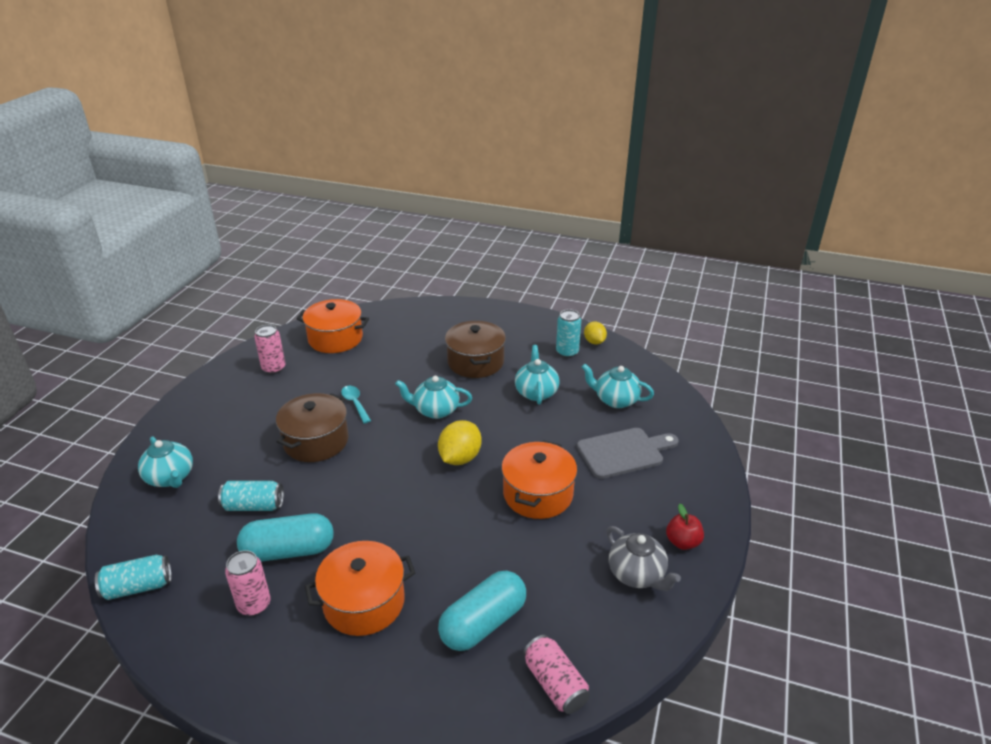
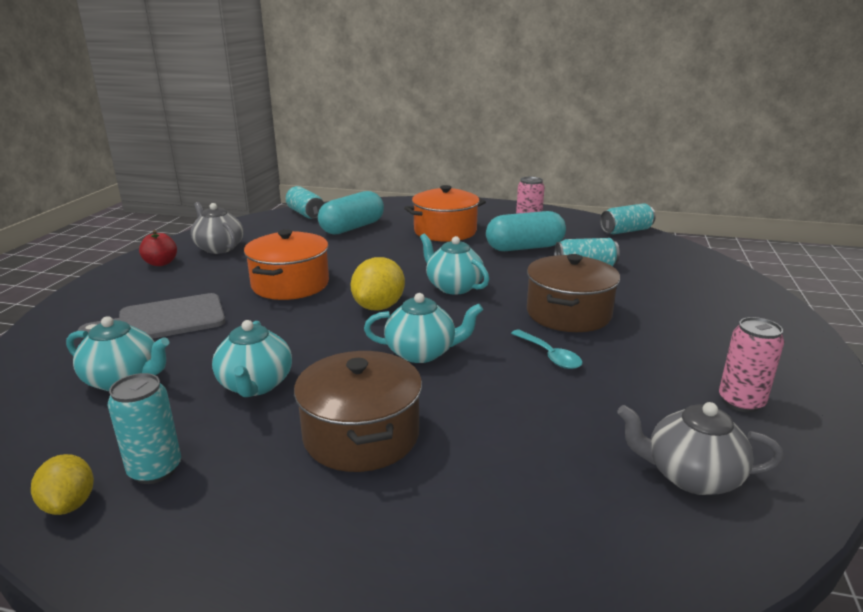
camera: 175 degrees right, 10 degrees down
(170, 478) = (698, 280): turquoise teapot -> turquoise teapot (453, 287)
(335, 338) = (690, 476): orange pot -> grey teapot
(555, 684) = (306, 214): pink can -> turquoise can

